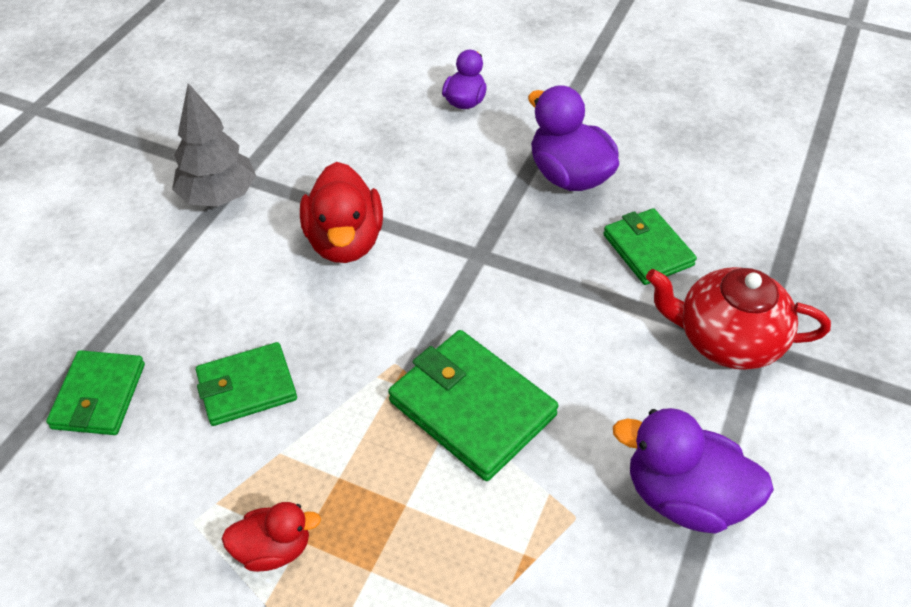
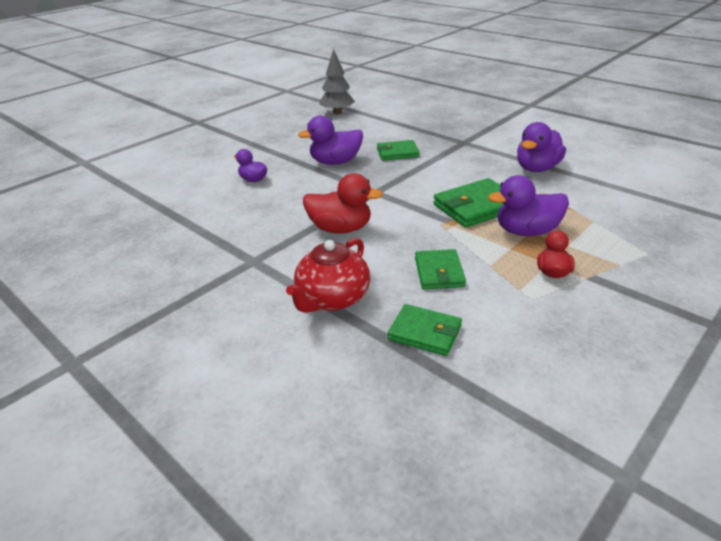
camera: 70 degrees left, 15 degrees down
(218, 196) = (266, 271): grey tree -> grey tree (337, 112)
(402, 498) = (526, 231): none -> purple duck
(727, 339) = (458, 147): red teapot -> red teapot (332, 299)

